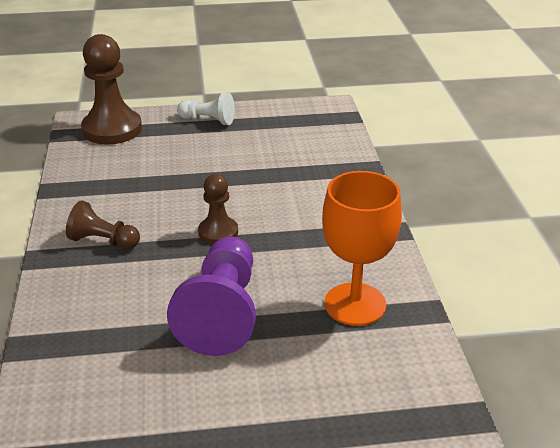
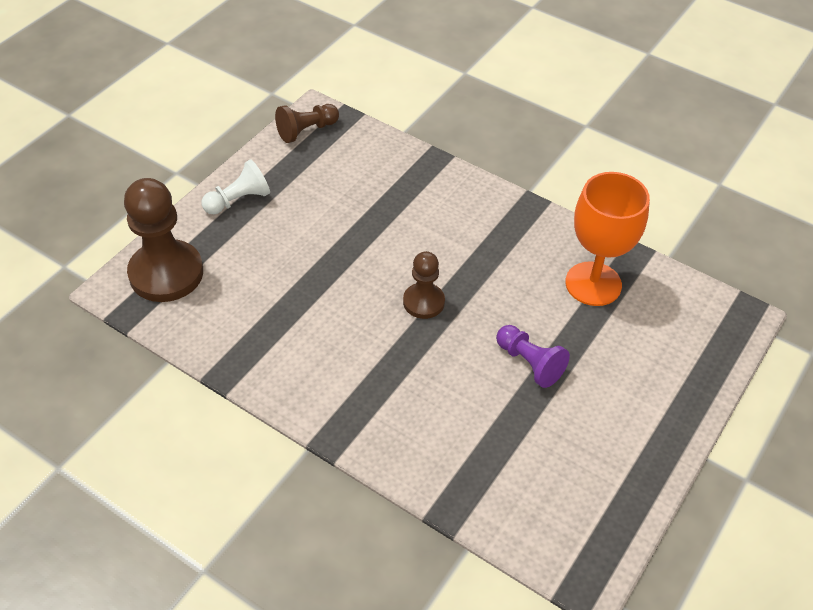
camera: 50 degrees left, 15 degrees up
(103, 241) = (354, 382): brown pawn -> brown pawn (306, 131)
(222, 313) = (529, 363): purple pawn -> purple pawn, size x0.56

